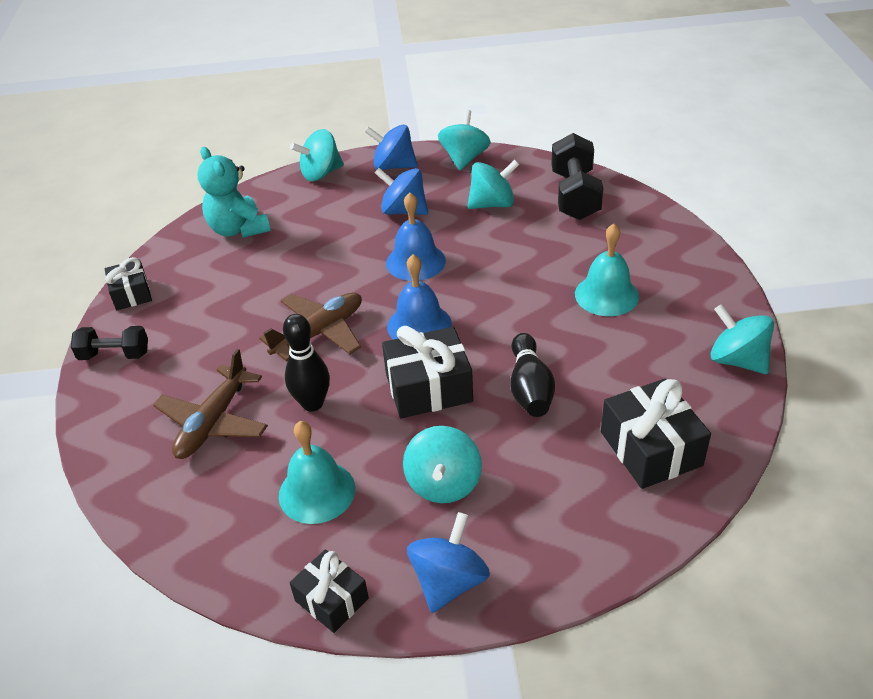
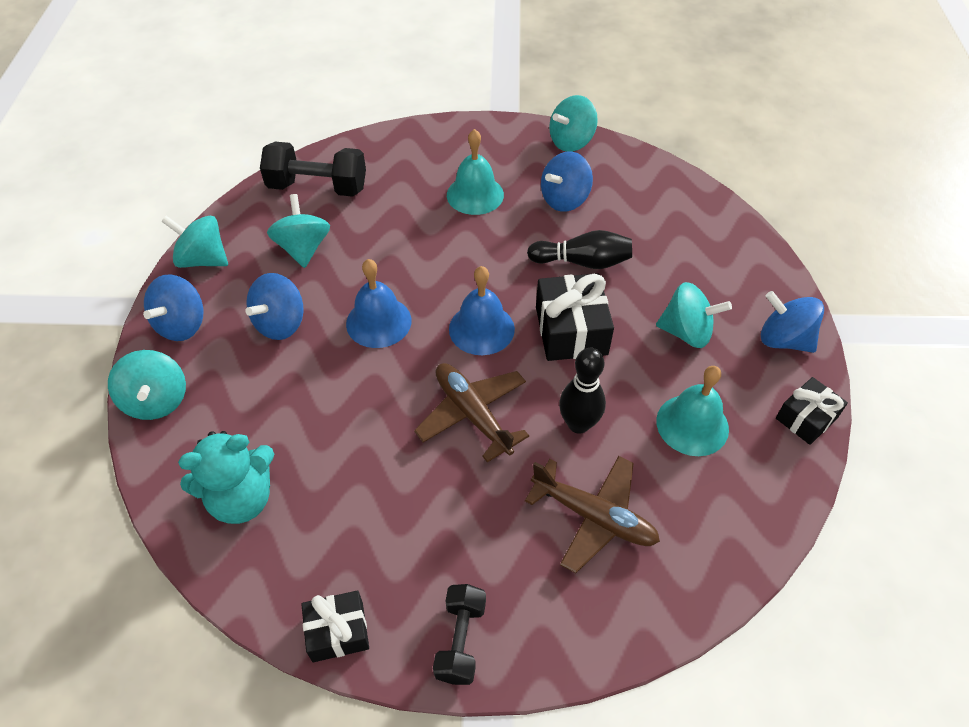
camera: 85 degrees left, 10 degrees up
(627, 364) = (564, 199): none -> blue spinning top
(650, 448) = (657, 205): black gift -> none

